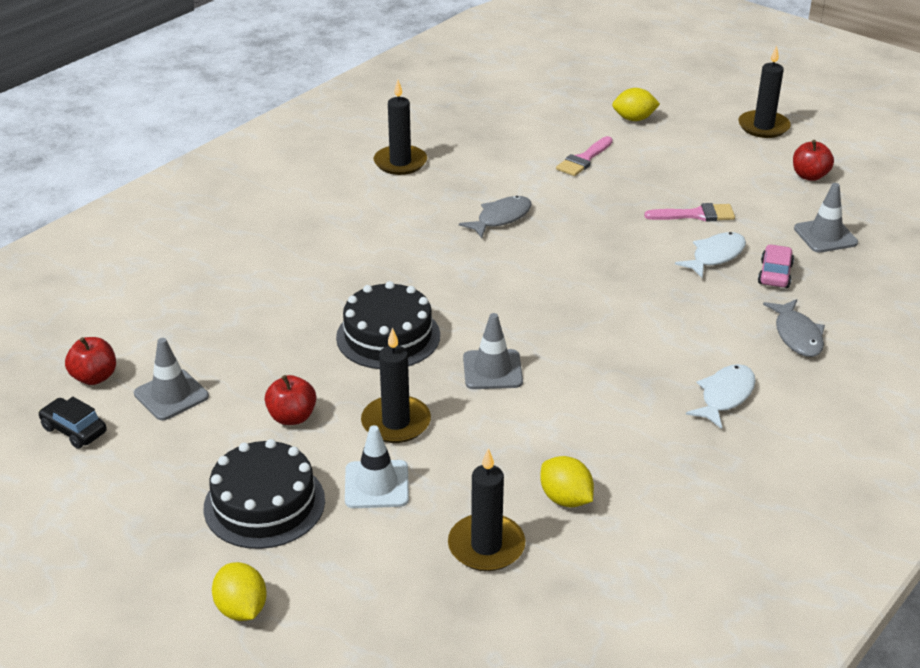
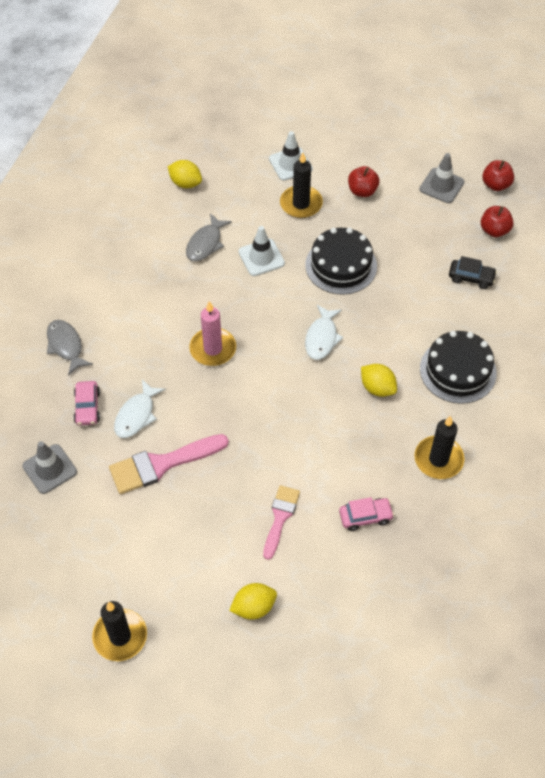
camera: 160 degrees right, 20 degrees up
(74, 430) = (475, 150): black car -> black car (471, 278)
(241, 609) = (318, 88): yellow lemon -> yellow lemon (377, 388)
(264, 504) = (342, 138): black cake -> black cake (458, 370)
(486, 546) = (217, 147): black candle -> none
(492, 370) = (261, 257): grey traffic cone -> white traffic cone
(499, 144) = (365, 517): none -> pink car
(501, 218) = (319, 410): grey fish -> grey fish (205, 243)
(602, 292) = (213, 349): none -> pink candle
(696, 215) = (161, 464): pink brush -> pink brush, size x1.56
(725, 396) = (108, 278): white fish -> white fish (322, 338)
(809, 176) = (67, 557): red apple -> red apple (494, 230)

